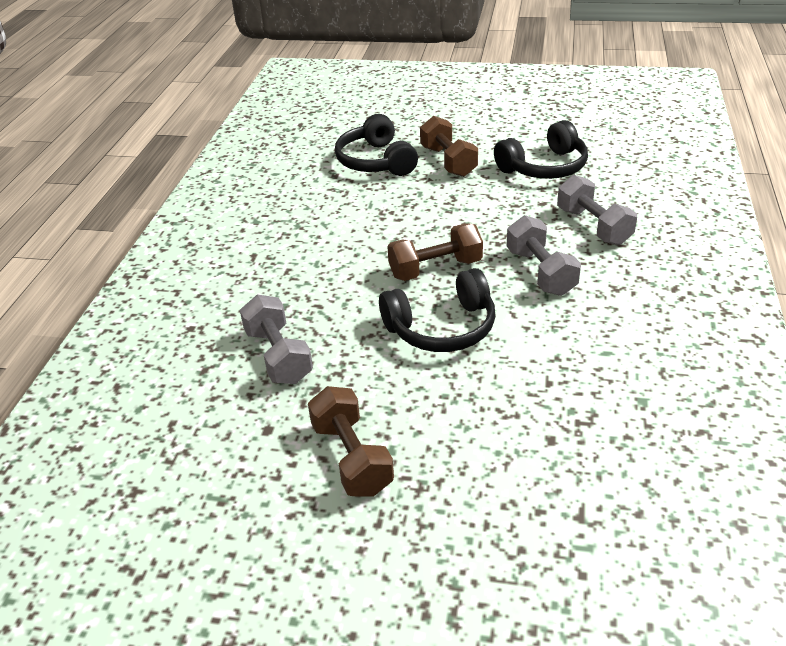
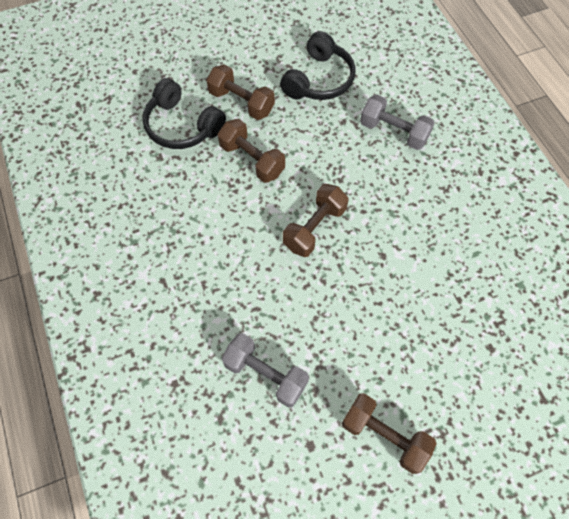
camera: 35 degrees left, 25 degrees up
(419, 202) = (252, 160): none -> brown dumbbell
(442, 328) = (360, 285): black headphones -> none
(540, 272) = (388, 196): grey dumbbell -> none

